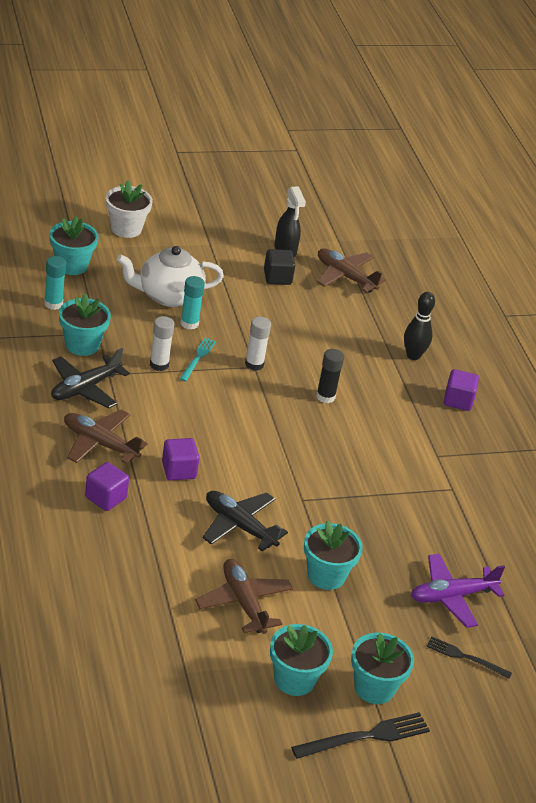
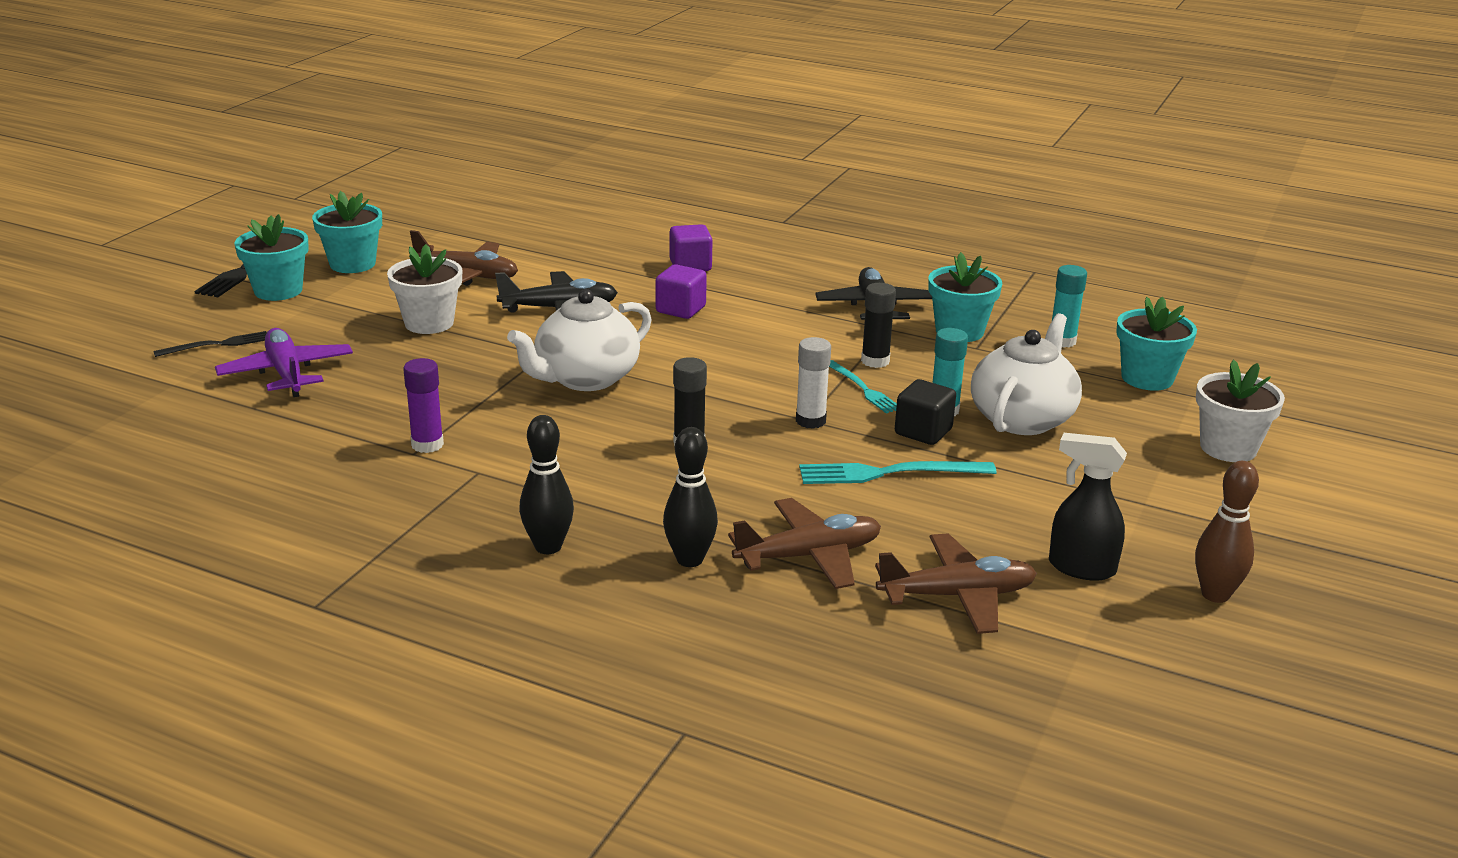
camera: 135 degrees right, 10 degrees down
(100, 444) = (773, 287): brown plane -> brown plane (808, 556)
(159, 365) = (875, 361): white glue stick -> black glue stick
(263, 215) = (1215, 594): none -> brown bowling pin
(273, 322) = (889, 473): none -> turquoise fork
(277, 277) = (1004, 525): black cube -> black cube (923, 432)
(309, 467) = (585, 378): none -> white teapot
(326, 575) = (429, 323): turquoise flower pot -> white flower pot
(440, 488) = (427, 445): none -> purple glue stick
(452, 596) = (286, 373): purple plane -> purple plane turned 45 degrees counterclockwise
(458, 401) = (548, 547): purple cube -> black bowling pin

